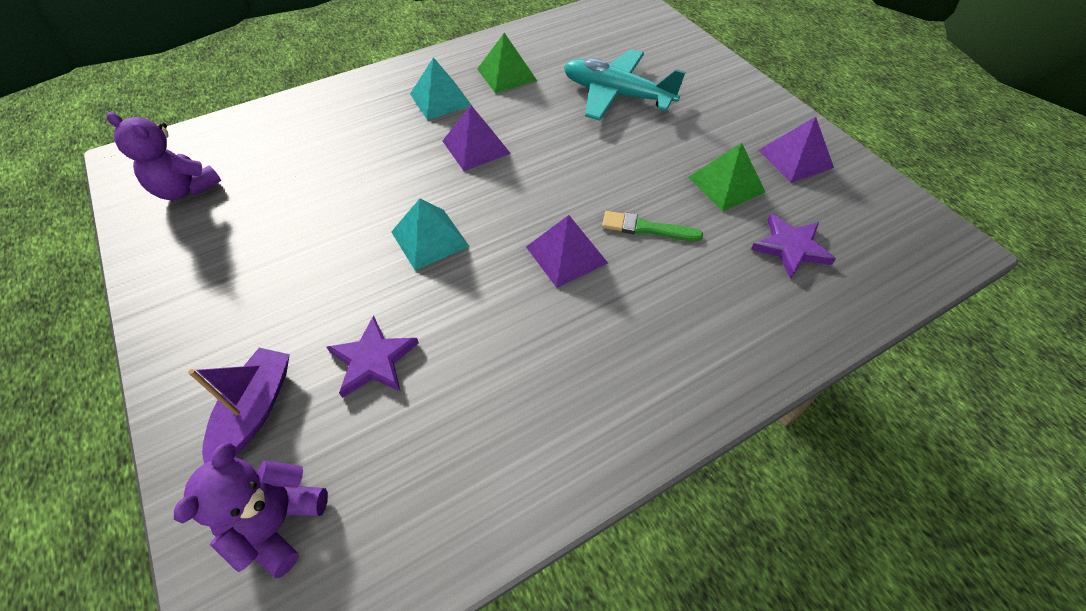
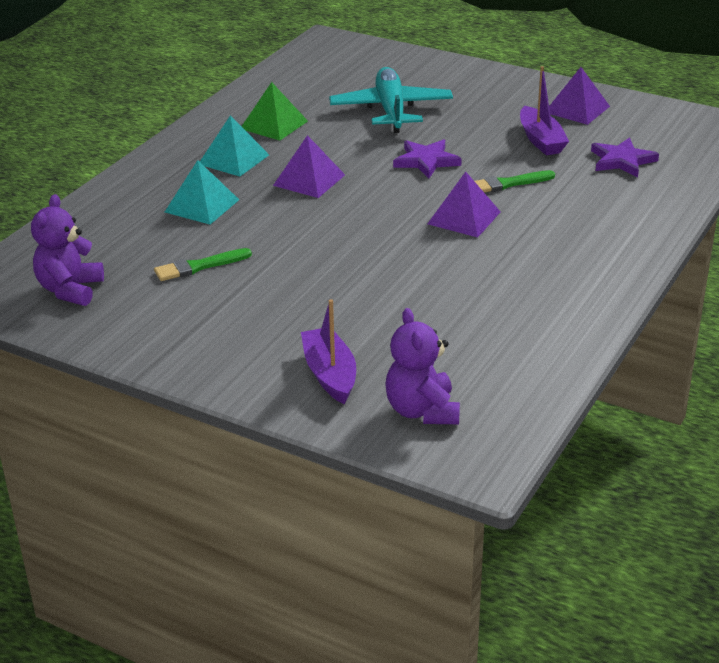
camera: 30 degrees left, 20 degrees down
(185, 189) = (70, 290): purple teddy bear -> purple teddy bear turned 105 degrees clockwise
(297, 208) = (199, 266): none -> green brush
(373, 360) = (386, 320): purple star -> purple star (426, 161)
(430, 239) = (343, 245): turquoise pyramid -> turquoise pyramid (202, 205)
(616, 95) = (391, 110): turquoise plane -> turquoise plane turned 90 degrees clockwise
(726, 184) = (541, 140): green pyramid -> purple boat

